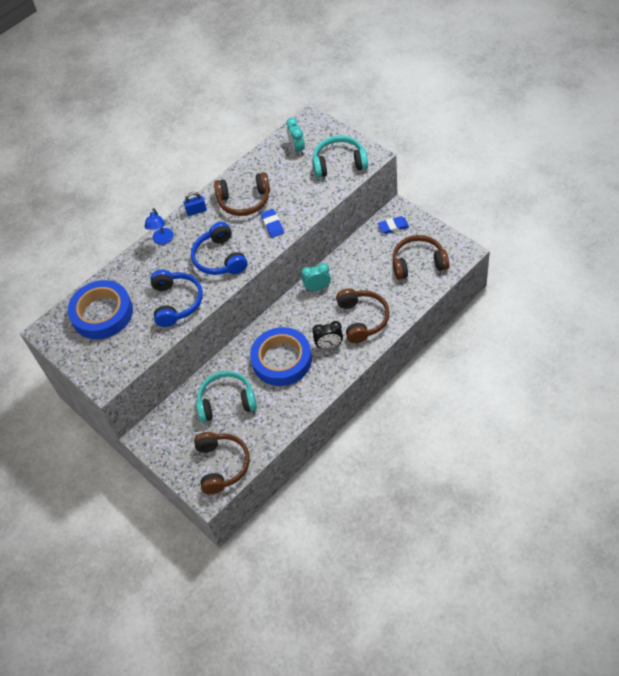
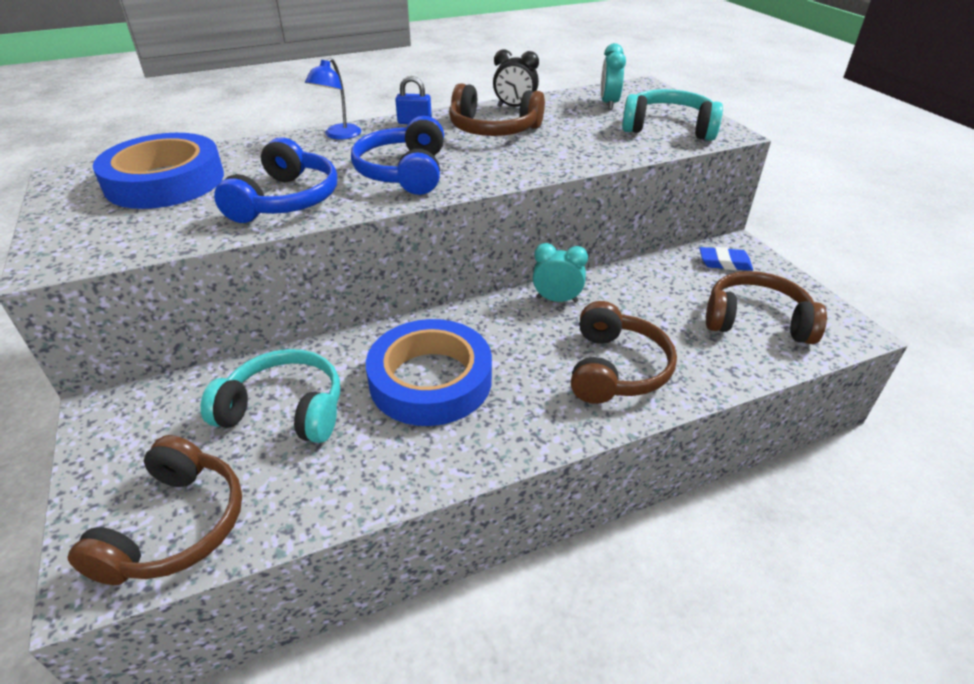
camera: 15 degrees right, 15 degrees down
(272, 225) = (518, 160): blue eraser -> none
(329, 345) = (531, 388): black clock -> black clock (515, 107)

